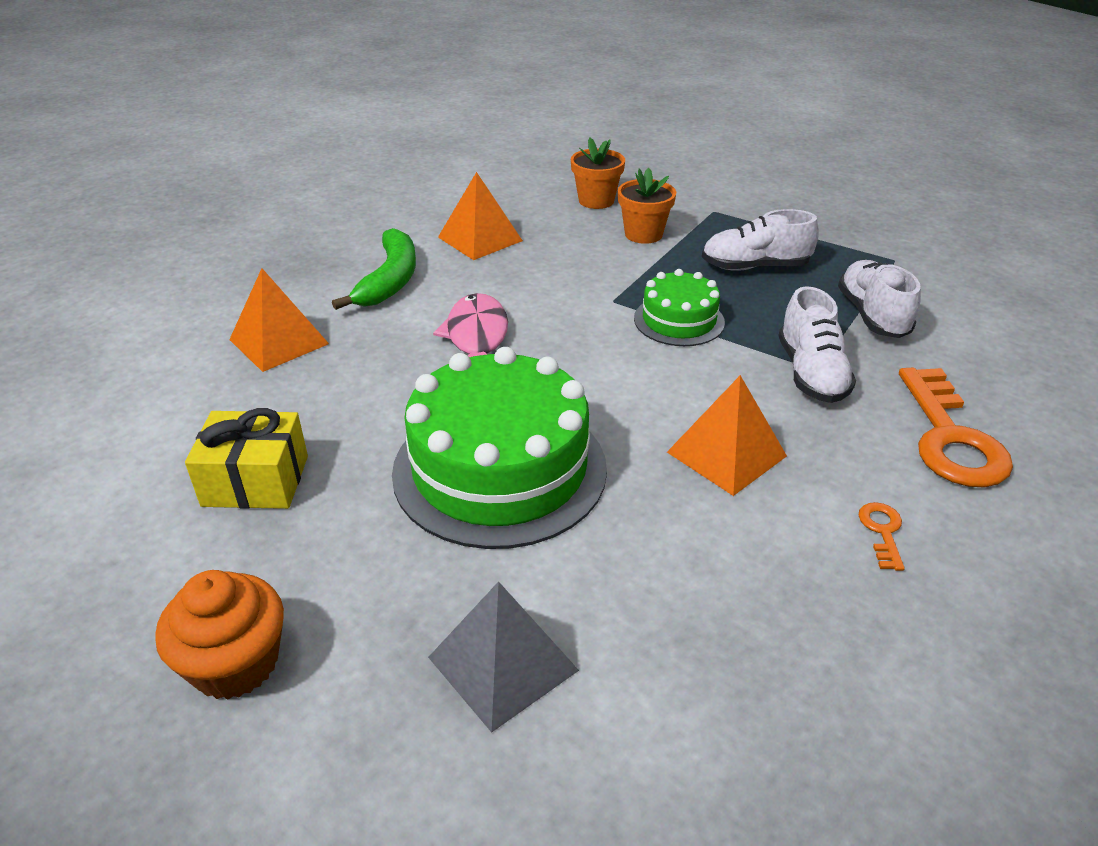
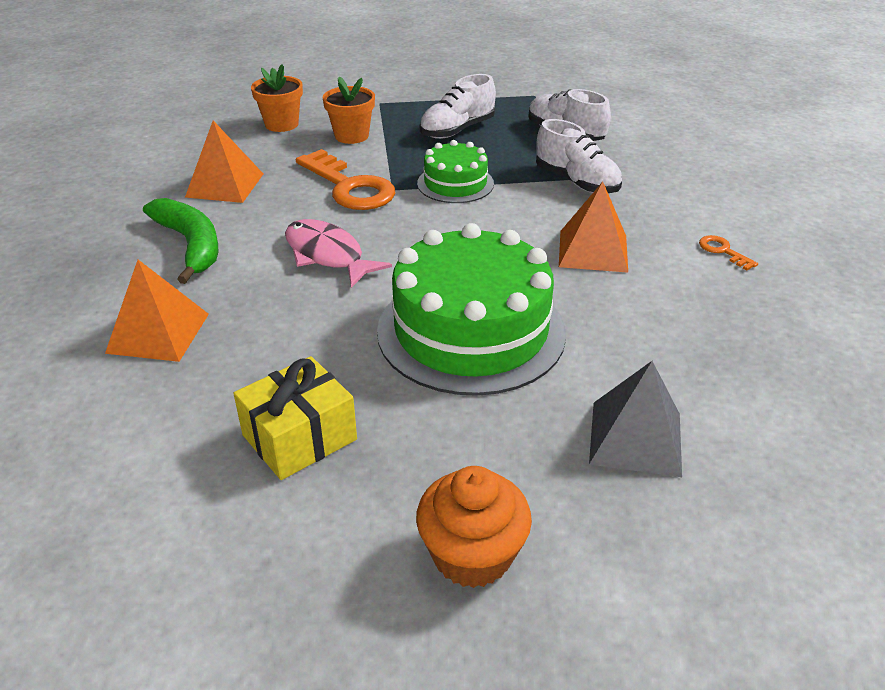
camera: 40 degrees left, 0 degrees up
(950, 437) = (690, 185): orange key -> orange key (349, 187)

